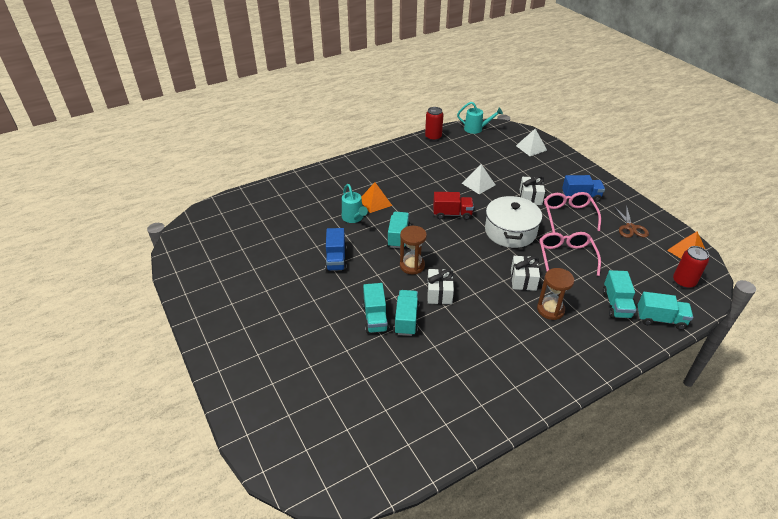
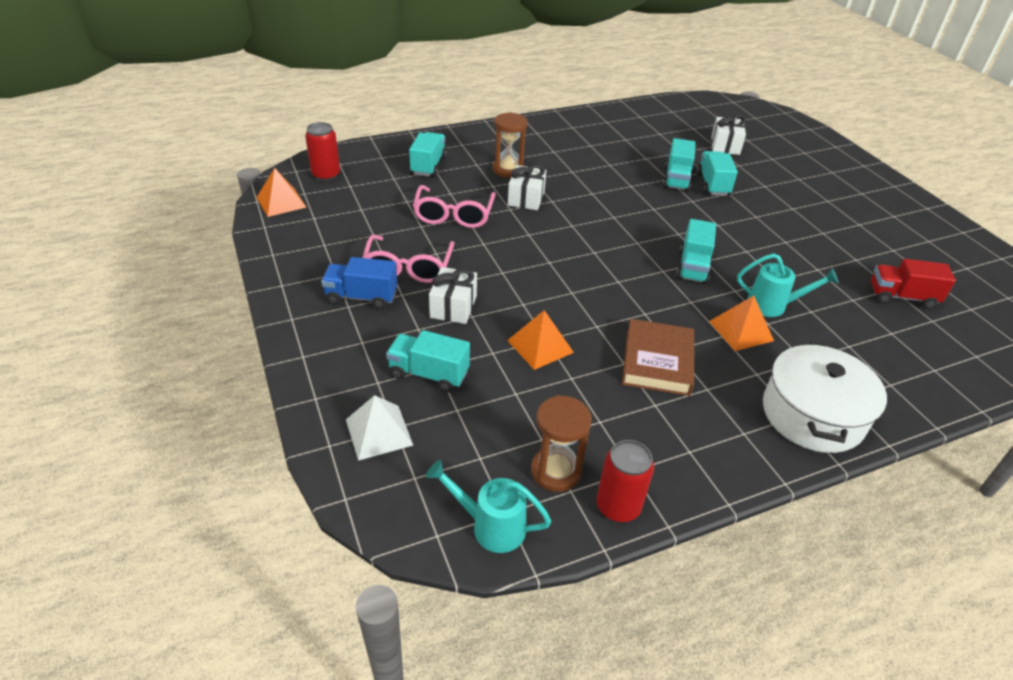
camera: 175 degrees left, 0 degrees up
(336, 259) = (780, 248): blue truck -> none
(354, 218) = (772, 305): turquoise watering can -> turquoise watering can turned 120 degrees clockwise
(412, 266) = (671, 229): brown hourglass -> brown hourglass (556, 471)
(420, 183) = (657, 362): none -> brown book
(439, 293) = (636, 197): white gift -> white gift (725, 146)
(452, 214) = (603, 293): red truck -> red truck (901, 297)
(478, 184) = (540, 346): white pyramid -> orange pyramid
(510, 231) = (516, 255): white pot -> white pot (812, 415)
(630, 228) = (326, 239): brown scissors -> none
(660, 319) = (391, 150): turquoise truck -> turquoise truck (429, 374)

